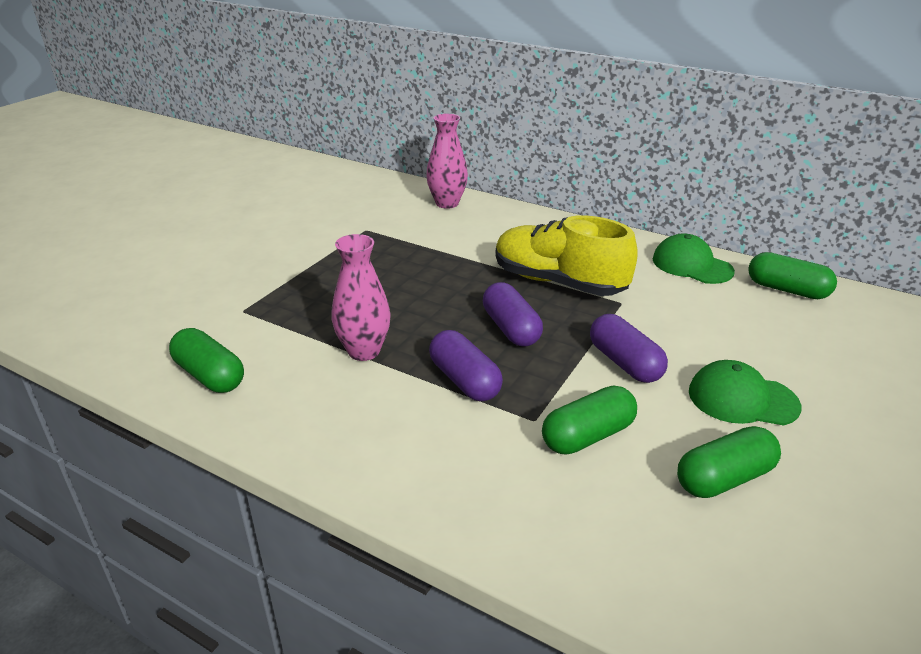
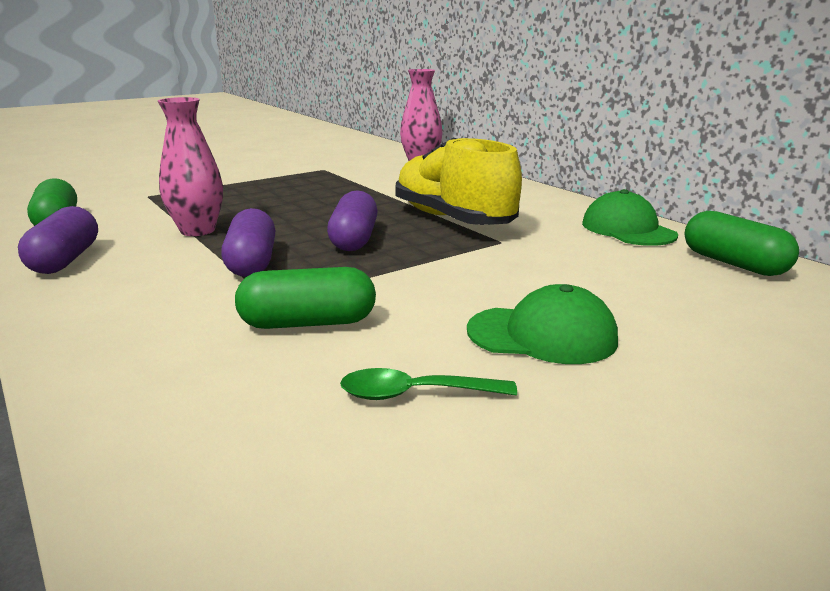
camera: 25 degrees right, 10 degrees down
(624, 363) = (437, 281): purple capsule -> purple capsule (65, 260)
(724, 478) = (415, 394): green capsule -> green spoon
(742, 399) = (542, 335): green cap -> green cap turned 150 degrees clockwise

